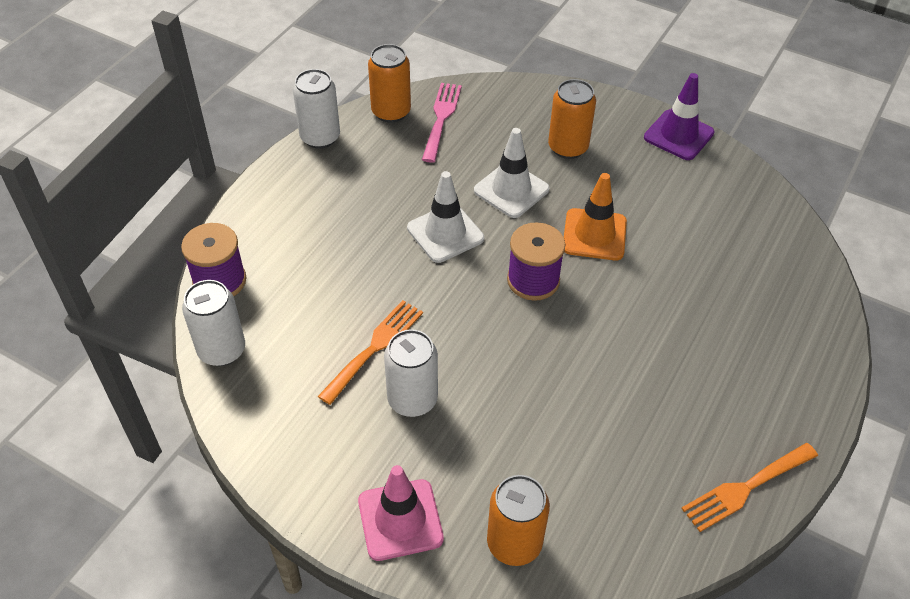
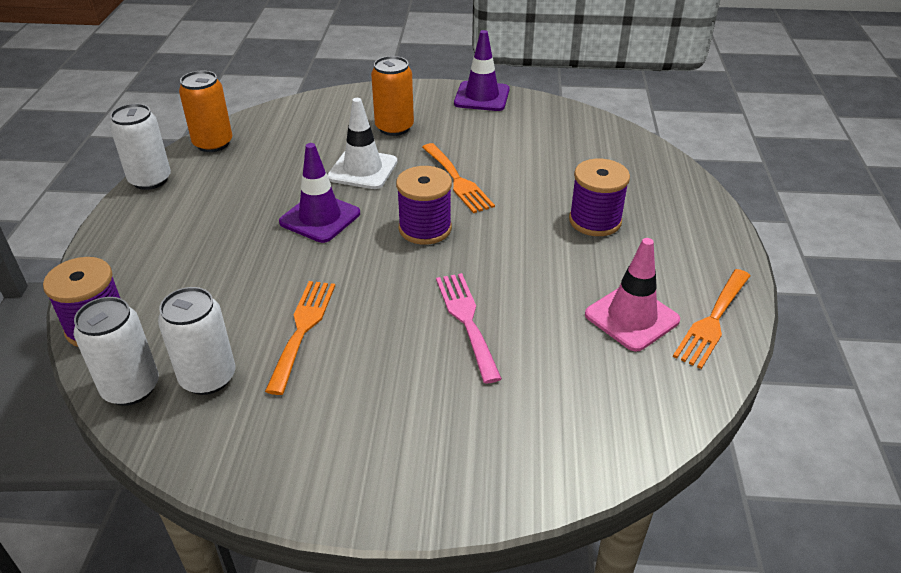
camera: 25 degrees left, 10 degrees down
(400, 520) = (418, 471): pink traffic cone -> pink traffic cone (631, 317)
(412, 399) = (367, 360): white can -> white can (208, 377)
(441, 118) = (265, 136): pink fork -> pink fork (466, 320)
(445, 233) = (320, 218): white traffic cone -> purple traffic cone
(514, 543) = (545, 445): orange can -> none
(594, 235) = (457, 180): orange traffic cone -> orange fork
(702, 332) = (595, 221): none -> purple spool

